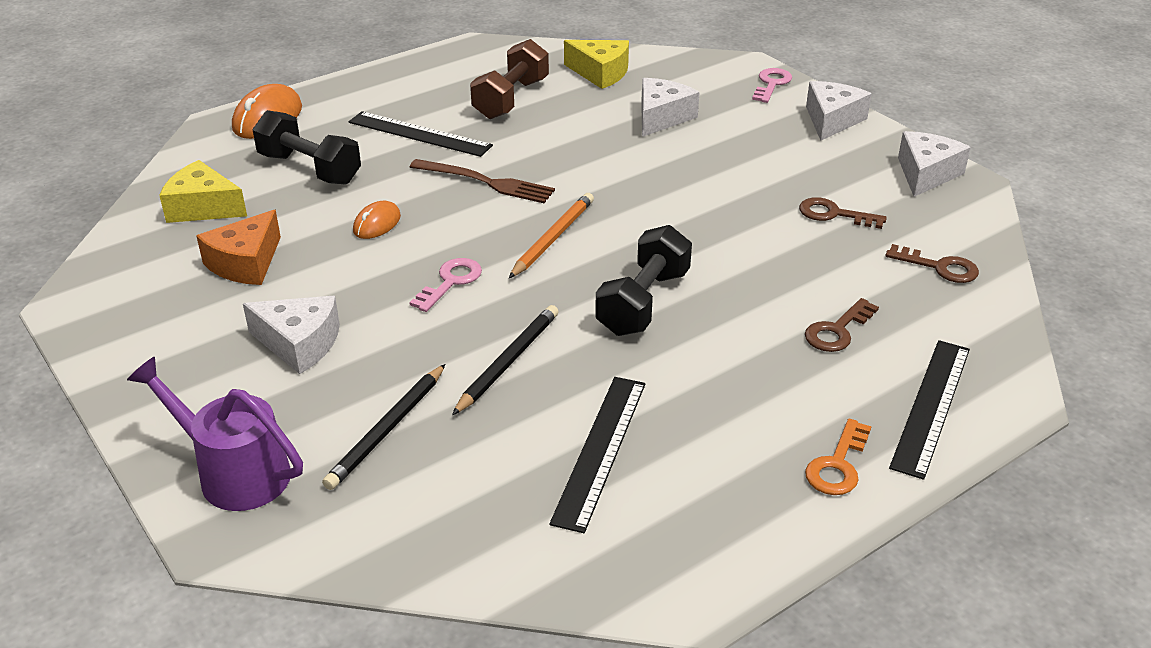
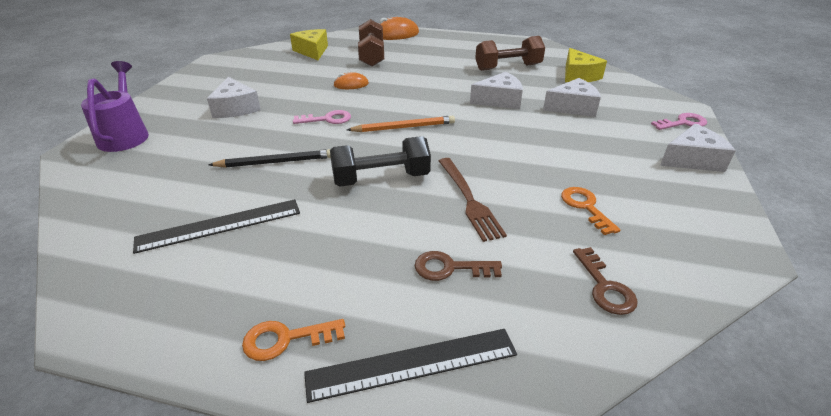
camera: 50 degrees right, 0 degrees up
(246, 263) = (283, 74): orange cheese -> none
(310, 169) = (372, 56): black dumbbell -> brown dumbbell
(387, 429) = (186, 155): black pencil -> none
(419, 134) = (438, 63): black ruler -> none
(486, 182) = (425, 92): brown fork -> brown fork (469, 200)
(834, 214) = (585, 207): brown key -> orange key
(926, 174) = (713, 226): white cheese -> white cheese (499, 100)

